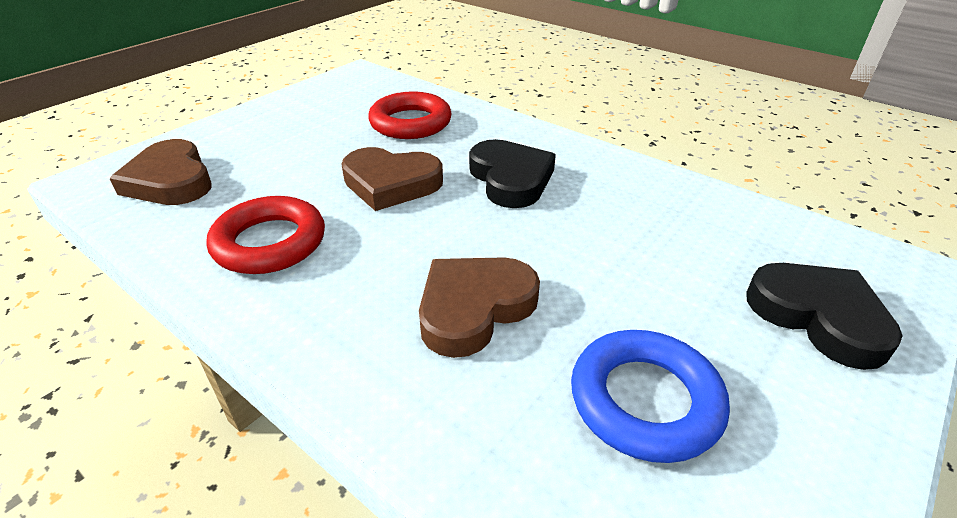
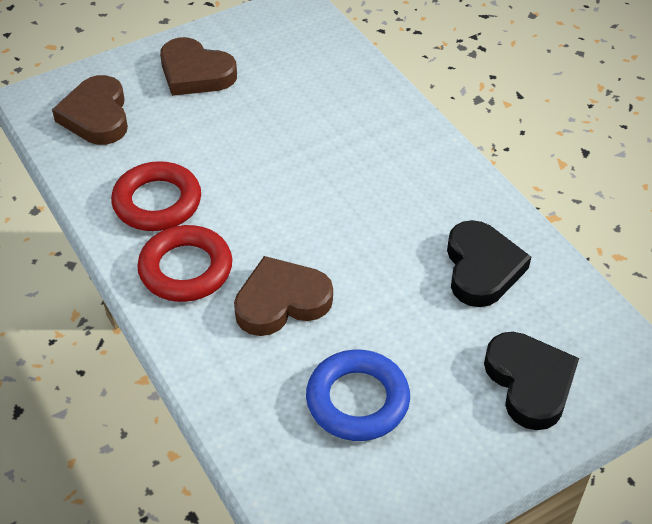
camera: 20 degrees right, 10 degrees up
(391, 183) = (270, 165): brown heart -> brown heart (195, 73)
(410, 123) = (318, 93): red ring -> red ring (186, 269)
(510, 179) = (374, 187): black heart -> black heart (481, 268)

